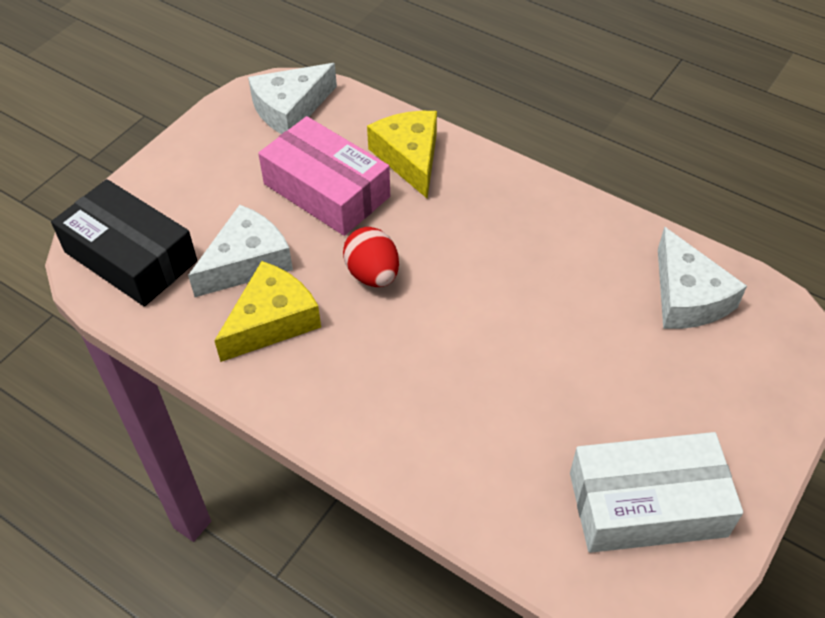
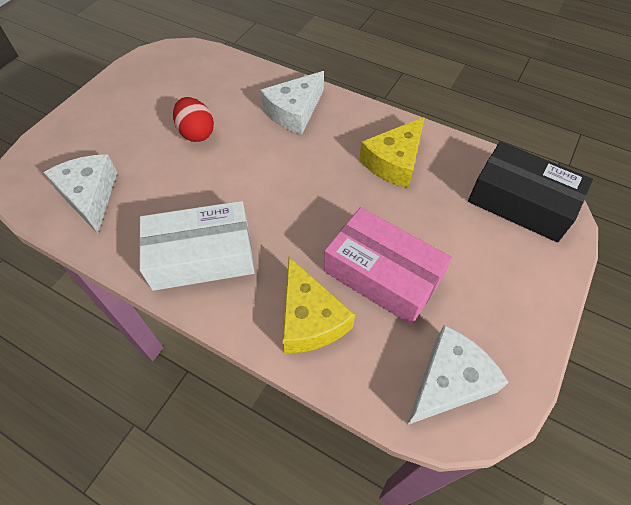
camera: 175 degrees right, 5 degrees up
(246, 262) = (428, 203): white cheese -> white cheese (294, 111)
(372, 274) = (328, 199): red egg -> red egg (196, 133)
(647, 504) = (161, 82): white box -> white box (202, 256)

